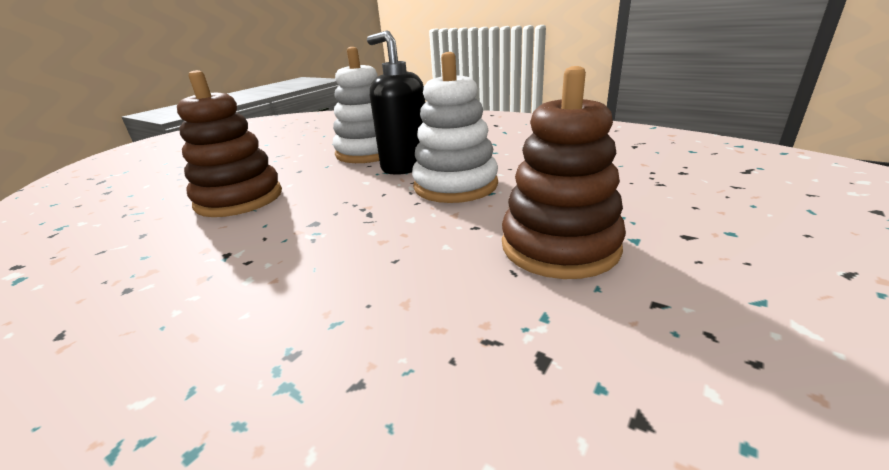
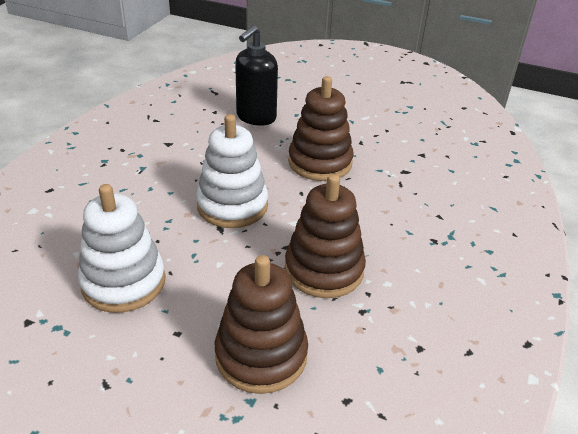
camera: 105 degrees left, 10 degrees up
(312, 233) = (324, 269): none -> brown stacking toy
(405, 166) = (181, 242): black soap dispenser -> black soap dispenser (256, 117)

